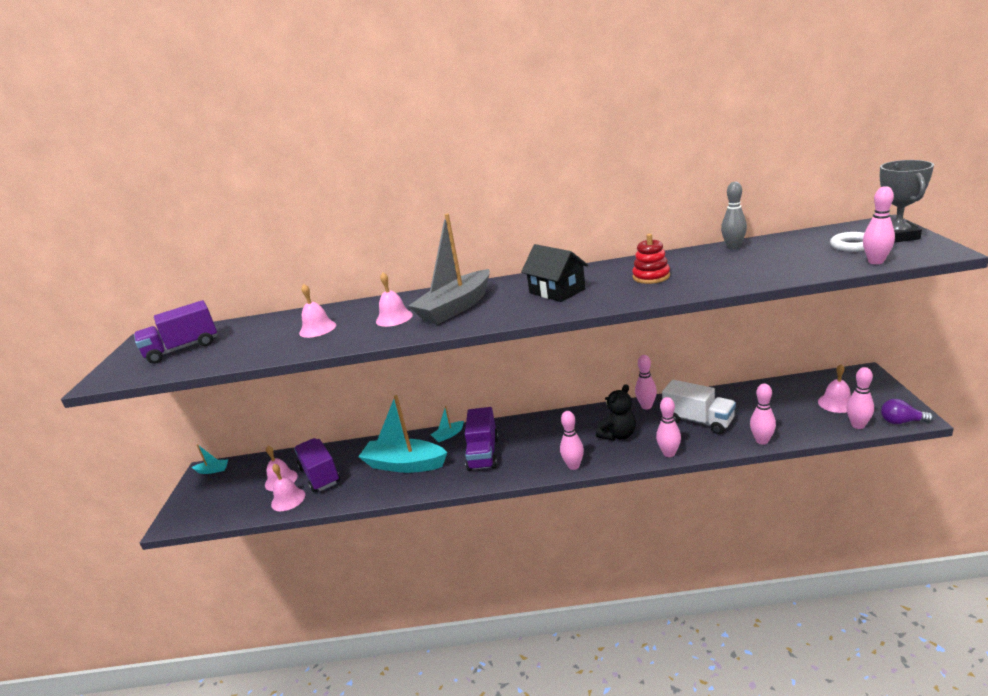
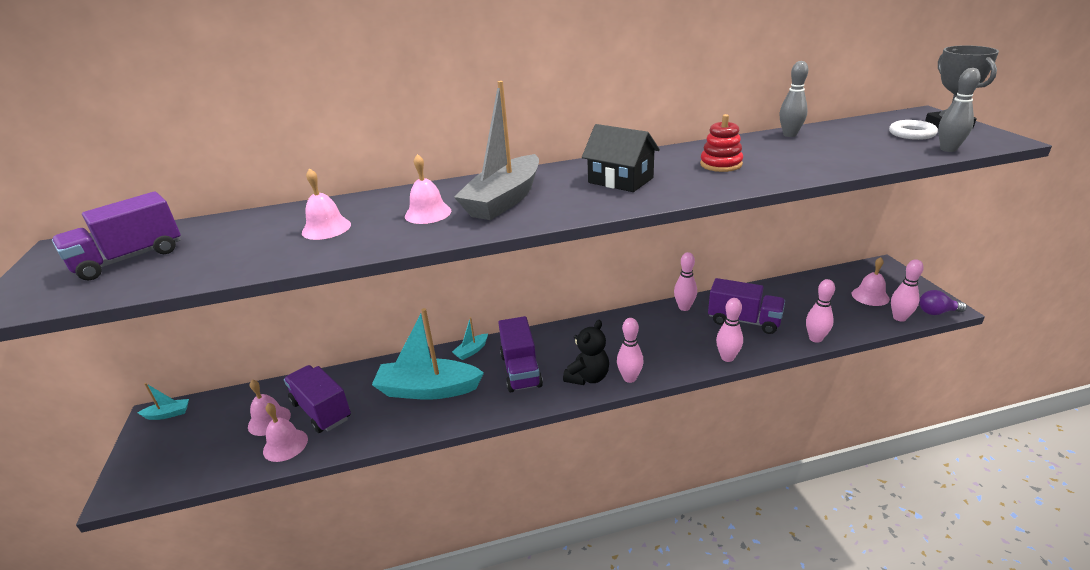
camera: 15 degrees left, 5 degrees up
(618, 435) = (666, 340): black teddy bear -> black teddy bear (588, 377)
(698, 421) = (744, 321): white truck -> purple truck
(875, 261) = (948, 149): pink bowling pin -> grey bowling pin

